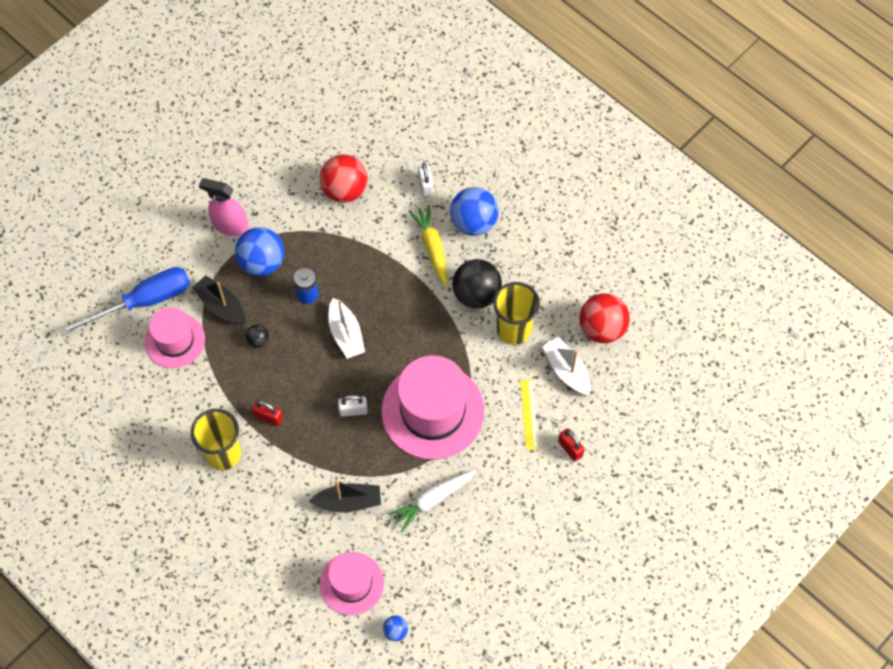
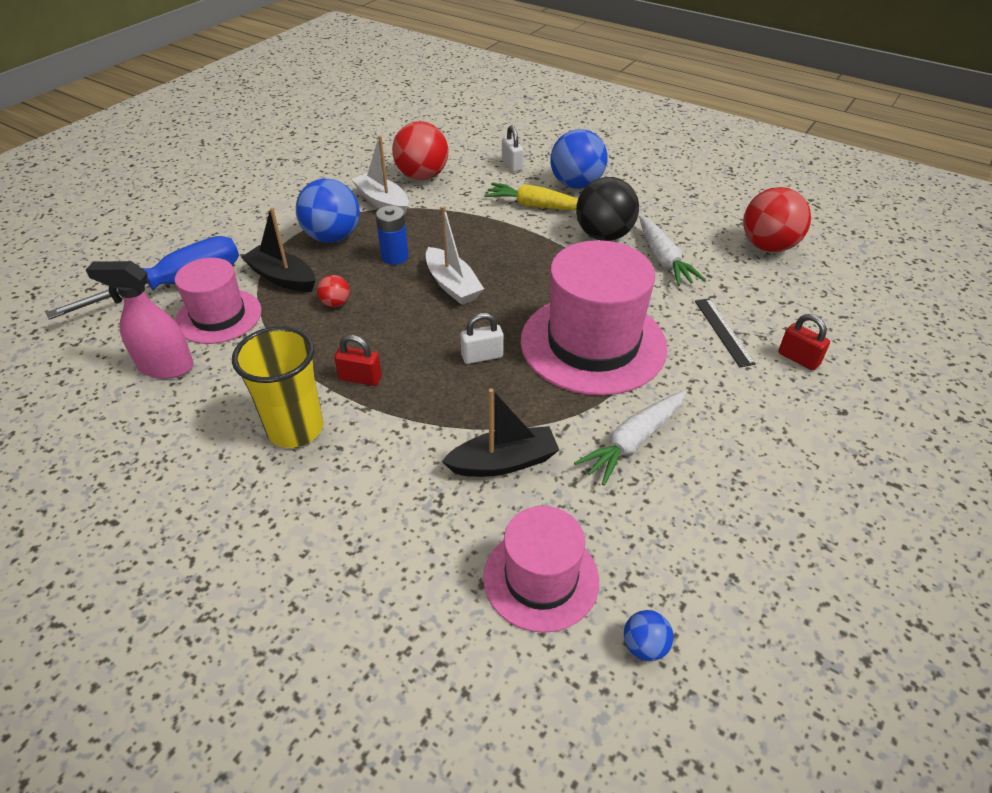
camera: 10 degrees left, 20 degrees down
(230, 225) = (289, 213): pink spray bottle -> pink spray bottle (165, 367)
(258, 340) = (336, 303): black ball -> red ball
(432, 247) = (536, 206): yellow carrot -> yellow carrot turned 45 degrees counterclockwise
(513, 330) = (663, 259): yellow cup -> white carrot
(529, 414) = (723, 331): yellow ruler -> black ruler
(567, 370) = (748, 286): white boat -> white boat (383, 202)

